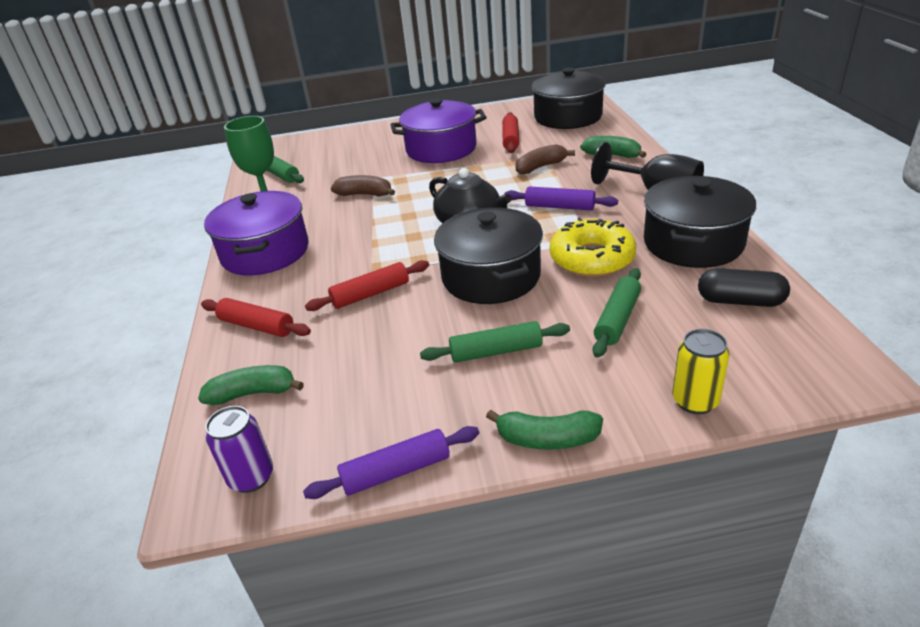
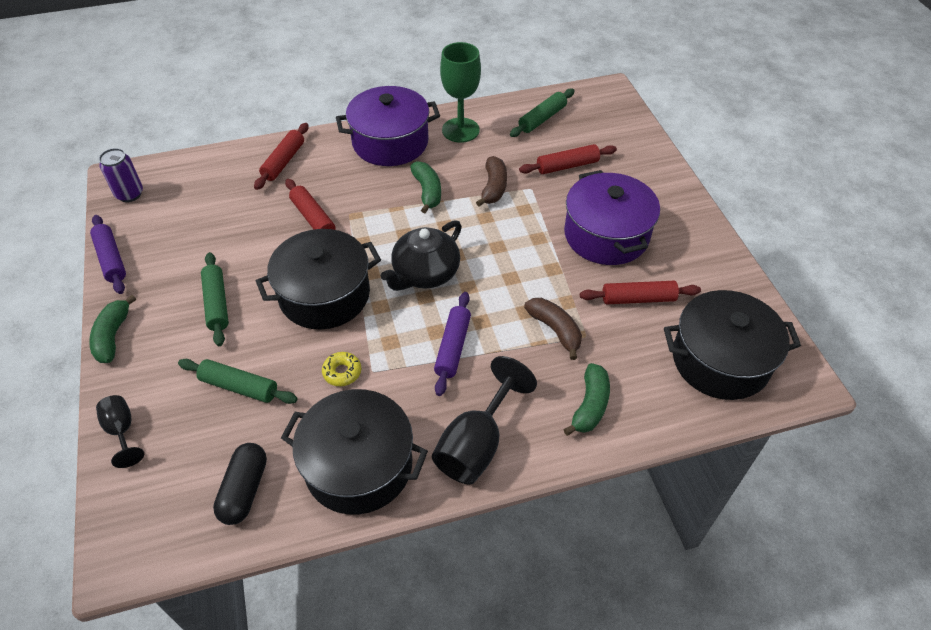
camera: 80 degrees right, 15 degrees up
(253, 393) = (206, 177): green banana -> green banana (427, 191)
(351, 163) = (567, 166): none -> red rolling pin
(592, 258) = (342, 372): yellow donut -> yellow donut, size x0.46
(695, 401) = (122, 431): yellow can -> black goblet

